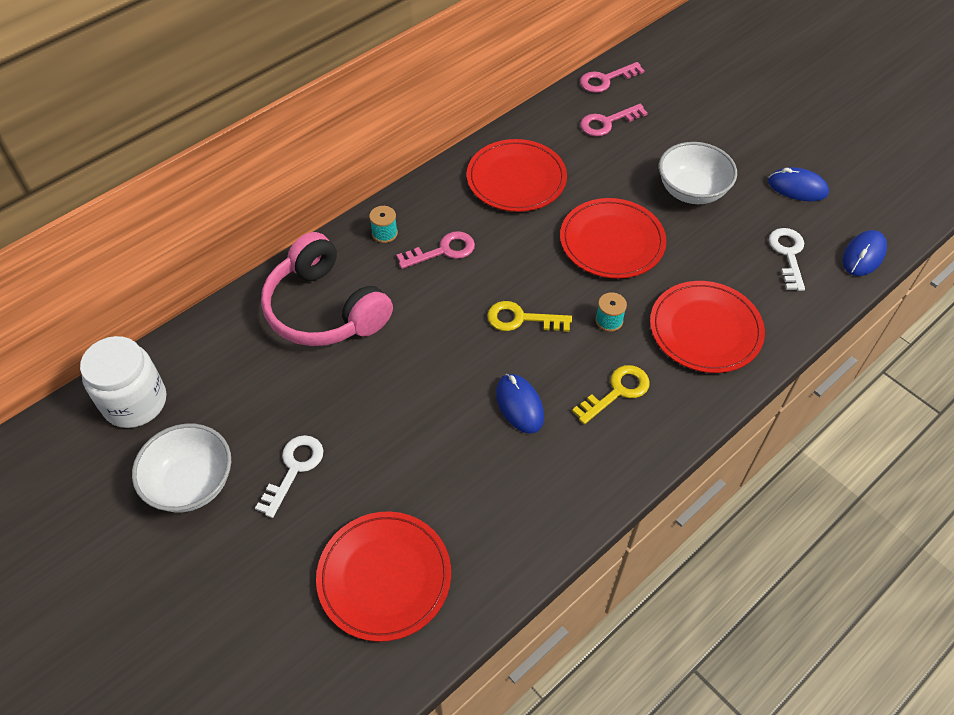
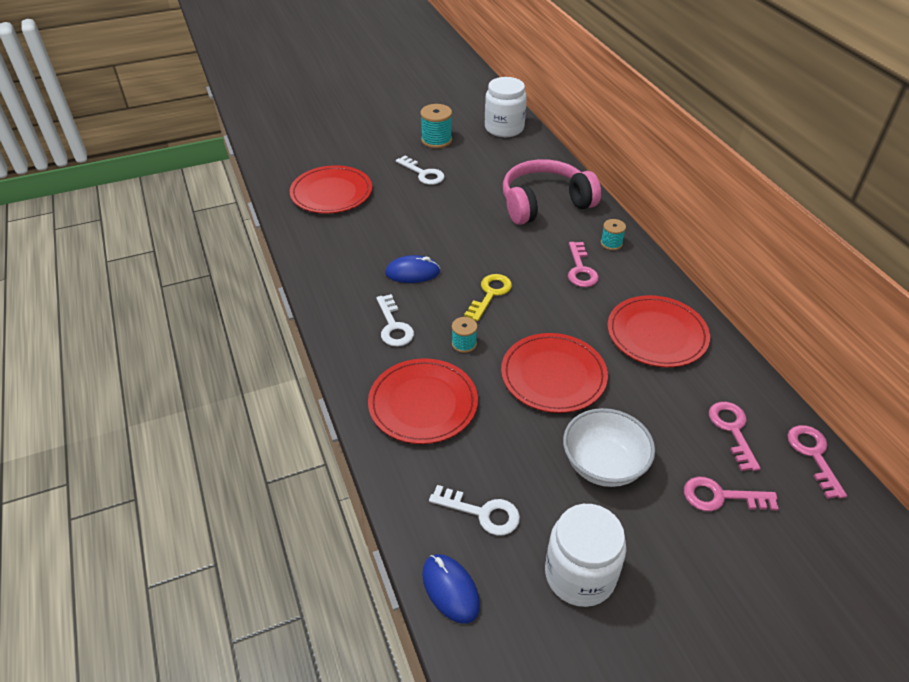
camera: 110 degrees right, 10 degrees down
(191, 483) = (436, 140): white bowl -> turquoise spool
(617, 391) = (394, 326): yellow key -> white key
(678, 124) = (720, 497): none -> pink key
(797, 188) = (580, 575): blue mouse -> white jar

